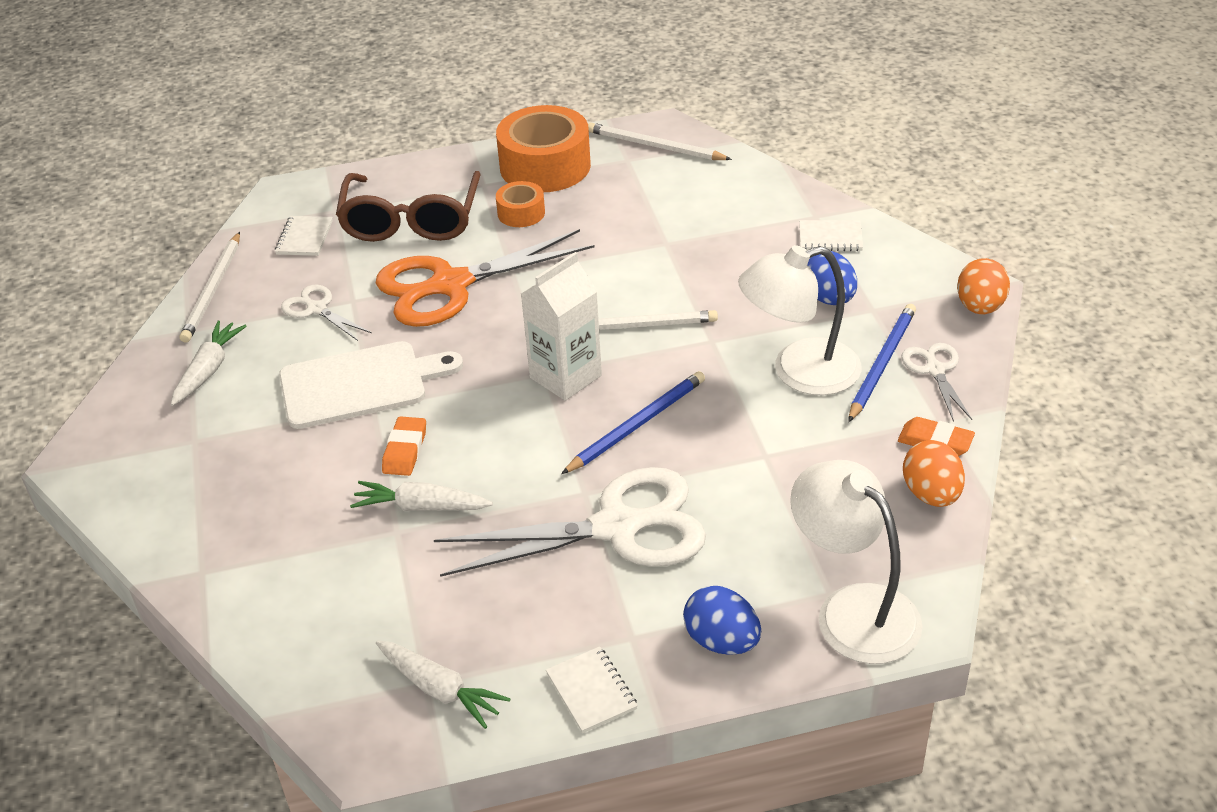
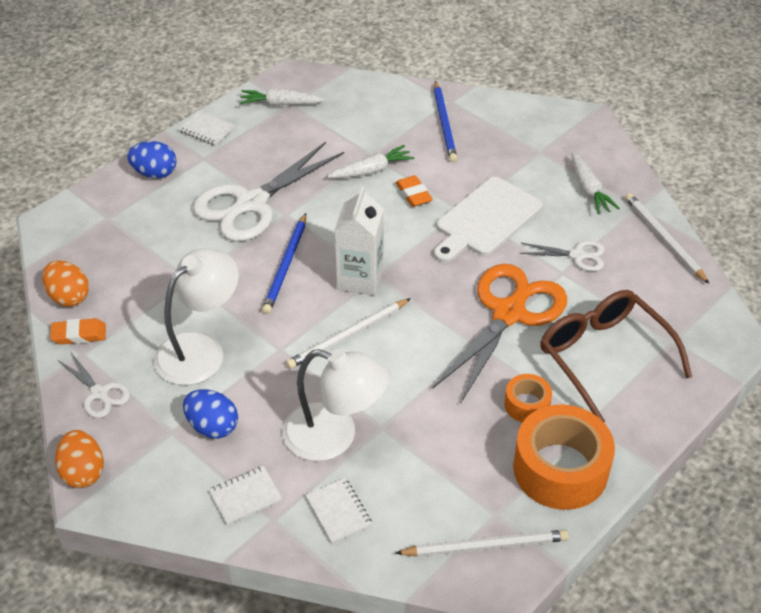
camera: 145 degrees right, 5 degrees up
(304, 238) = (661, 306): white notebook -> white notebook (338, 512)
(853, 609) = (90, 214): white lamp -> white lamp (334, 436)
(882, 364) = (142, 382): blue pencil -> blue pencil (444, 124)

